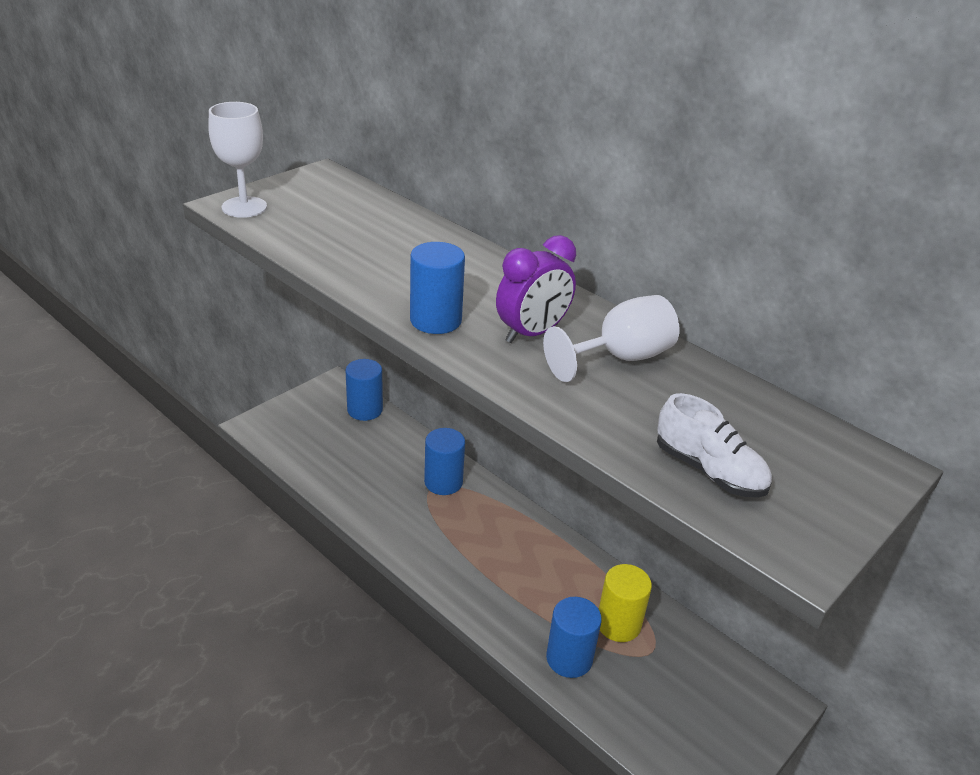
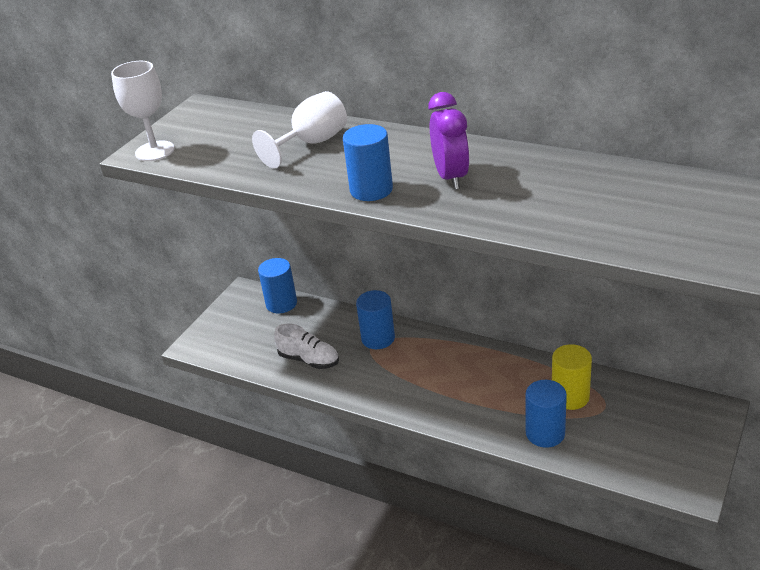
camera: 10 degrees left, 0 degrees up
(532, 333) = (451, 177): purple clock -> purple clock turned 45 degrees counterclockwise
(620, 358) = (527, 175): white goblet -> white goblet (312, 143)
(709, 471) = (636, 231): white shoe -> white shoe (309, 360)

